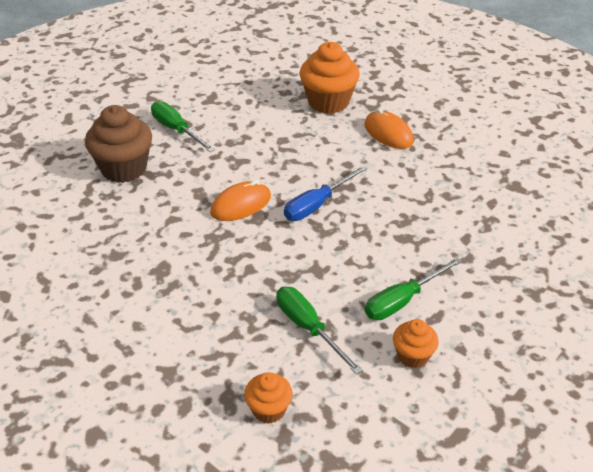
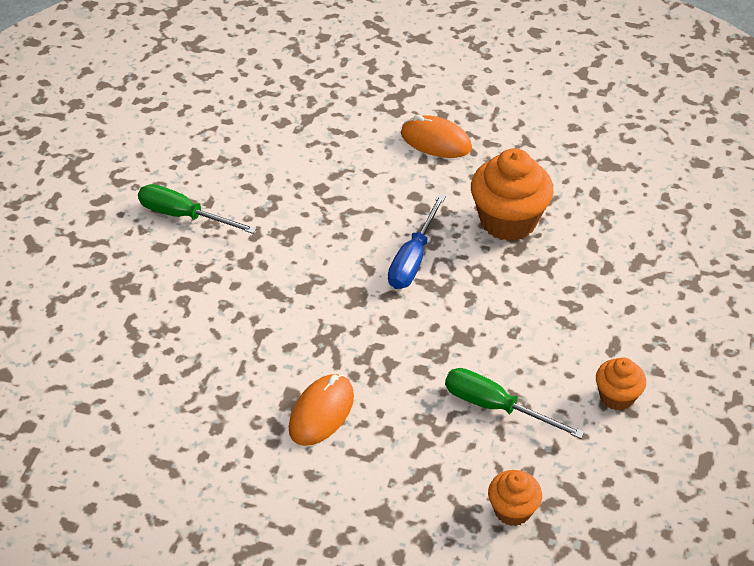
camera: 25 degrees left, 5 degrees up
(124, 168) = (155, 289): brown cupcake -> none
(241, 205) = (328, 288): orange mouse -> orange mouse (321, 412)
(328, 102) = (342, 120): orange cupcake -> orange cupcake (508, 221)
(402, 301) = (571, 340): green screwdriver -> none

